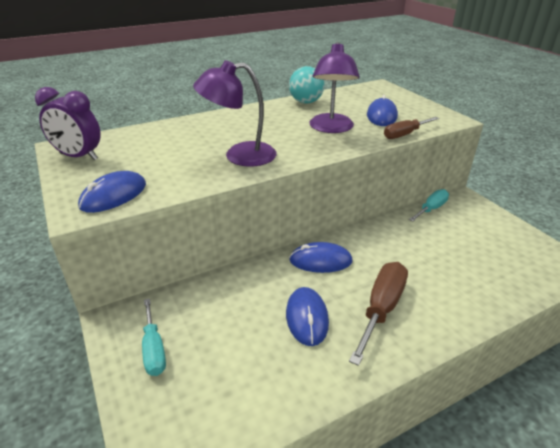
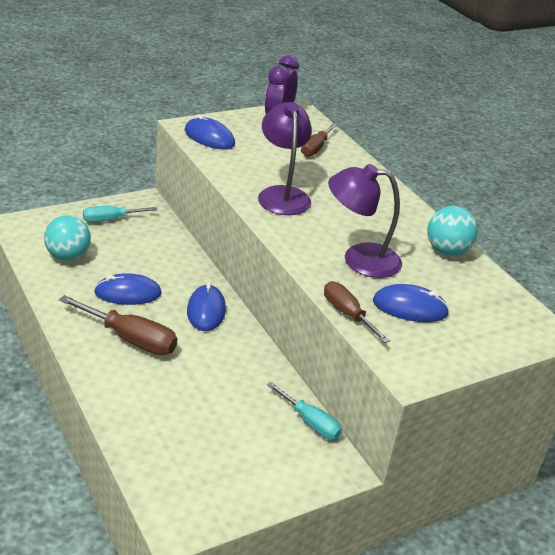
camera: 85 degrees right, 0 degrees up
(148, 140) = (315, 148): none -> brown screwdriver
(242, 384) = (68, 256): none -> turquoise ball

